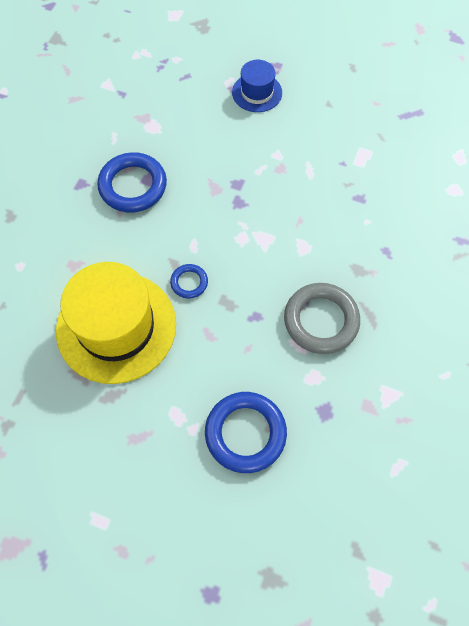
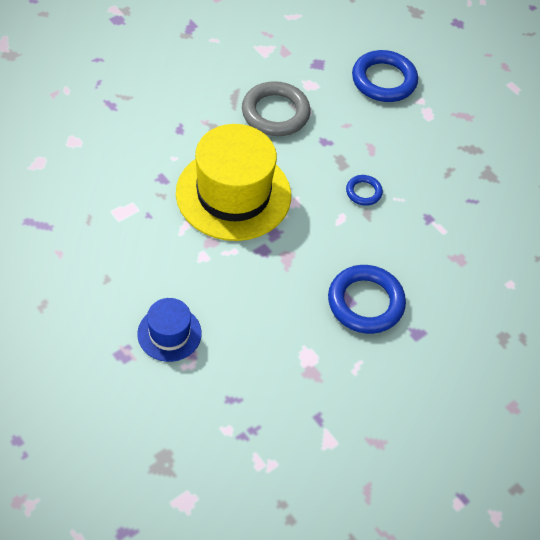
camera: 155 degrees left, 10 degrees down
(116, 327) = (444, 191): yellow hat -> yellow hat (233, 194)

